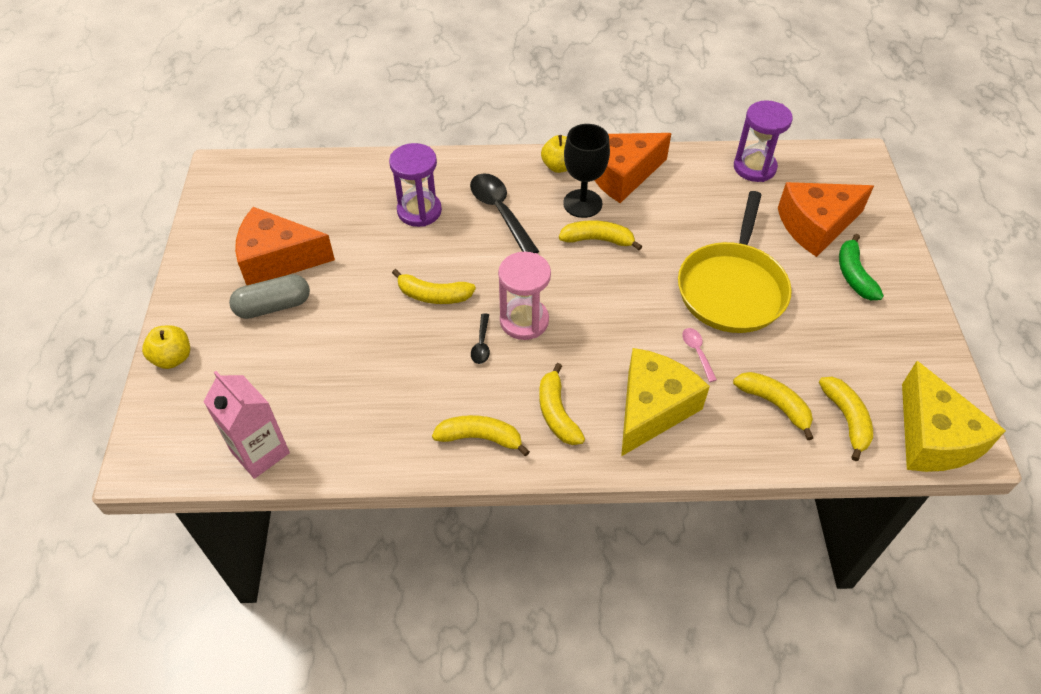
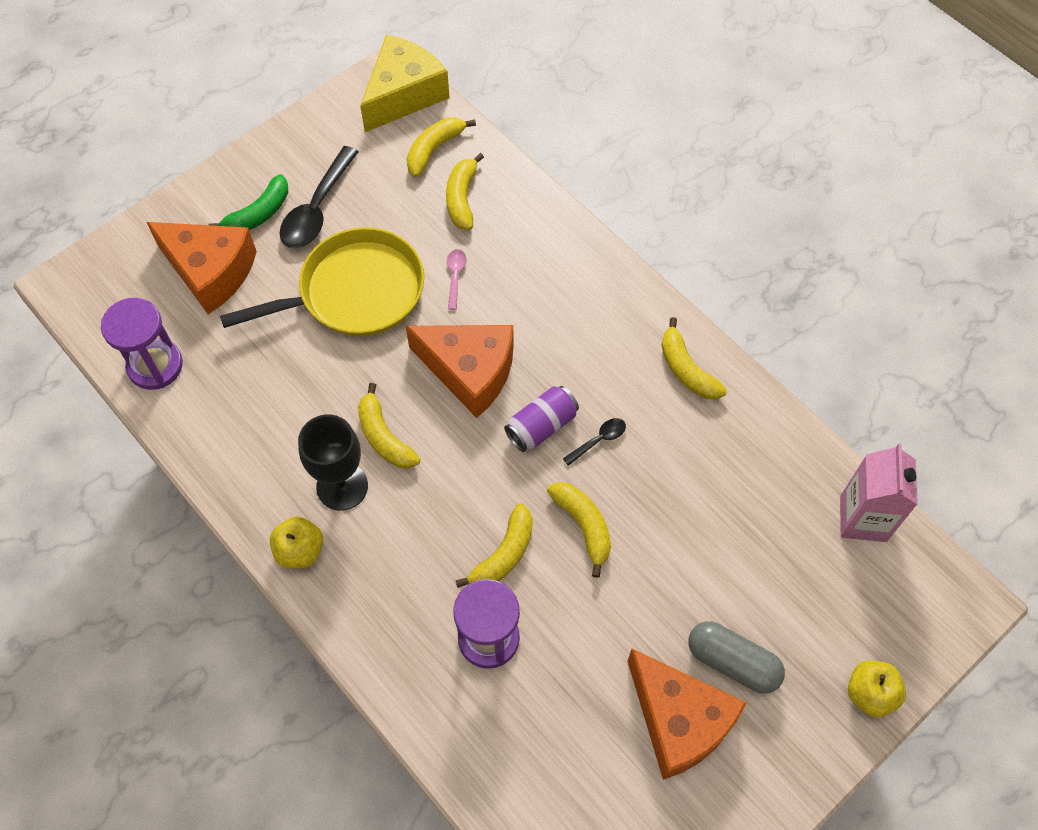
camera: 130 degrees left, 10 degrees up
(500, 212) = (421, 555): black spoon -> black spoon (317, 209)
(524, 321) = (541, 426): pink hourglass -> purple can
(557, 413) = (611, 334): yellow banana -> yellow banana (504, 554)
(621, 175) = (265, 480): orange cheese -> orange cheese (470, 371)
(652, 408) = (543, 273): yellow cheese -> none
(697, 352) = (455, 276): pink spoon -> pink spoon turned 150 degrees clockwise

